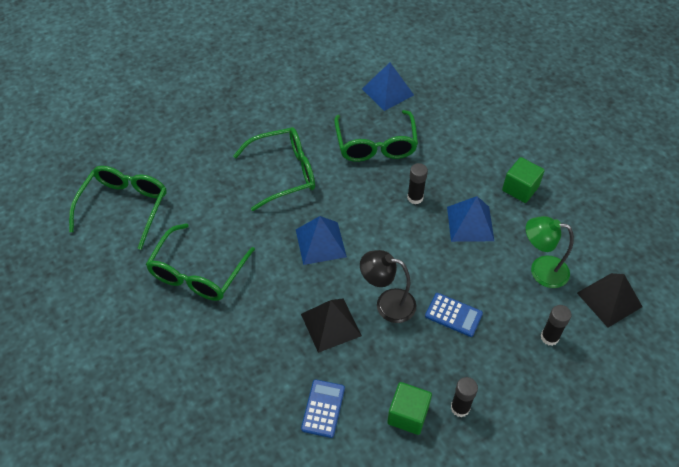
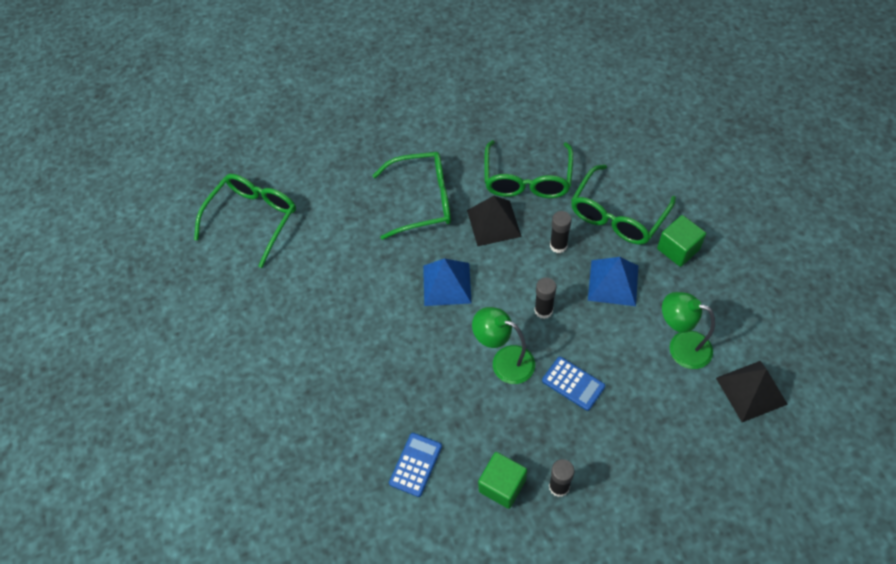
camera: 15 degrees right, 5 degrees up
(198, 272) = (315, 300): green glasses -> green glasses (618, 215)
(330, 324) = (440, 375): black pyramid -> black pyramid (493, 223)
(387, 92) = (552, 118): blue pyramid -> none
(387, 304) = (504, 361): black lamp -> green lamp
(549, 337) = (673, 424): black glue stick -> black glue stick (543, 310)

